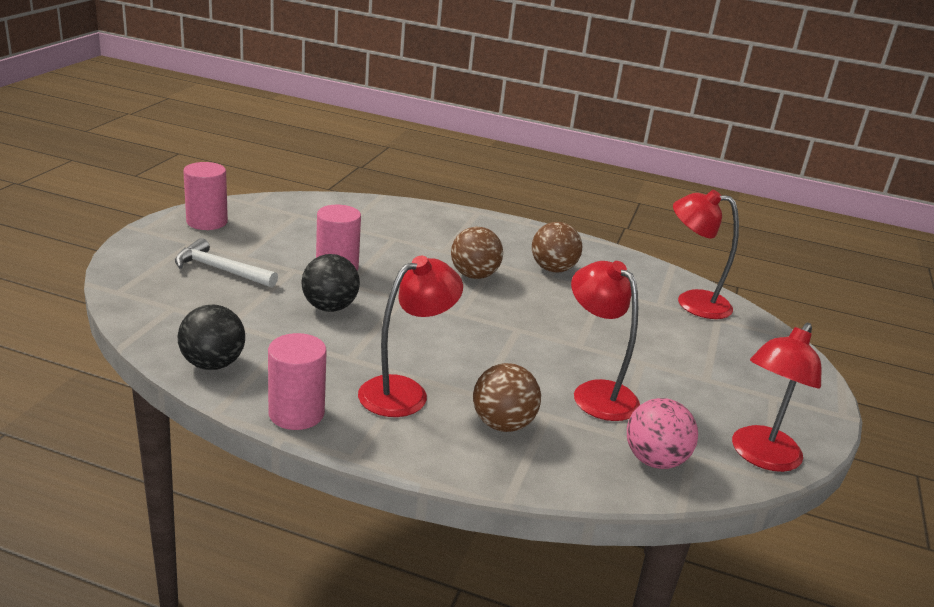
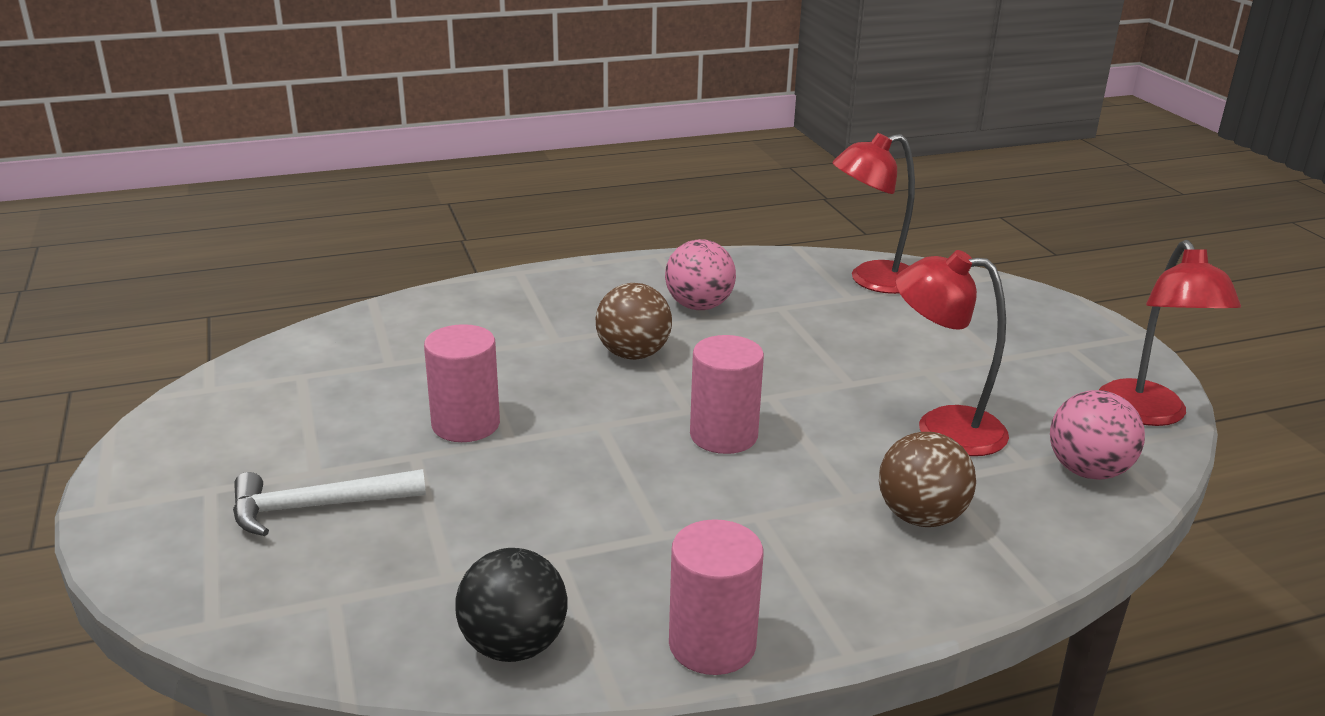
camera: 35 degrees left, 0 degrees up
(207, 222) = (186, 447): pink cylinder -> pink cylinder (723, 435)
(329, 307) = (537, 482): black ball -> none
(405, 391) = (778, 540): red lamp -> none
(553, 269) = (699, 306): brown ball -> pink ball

